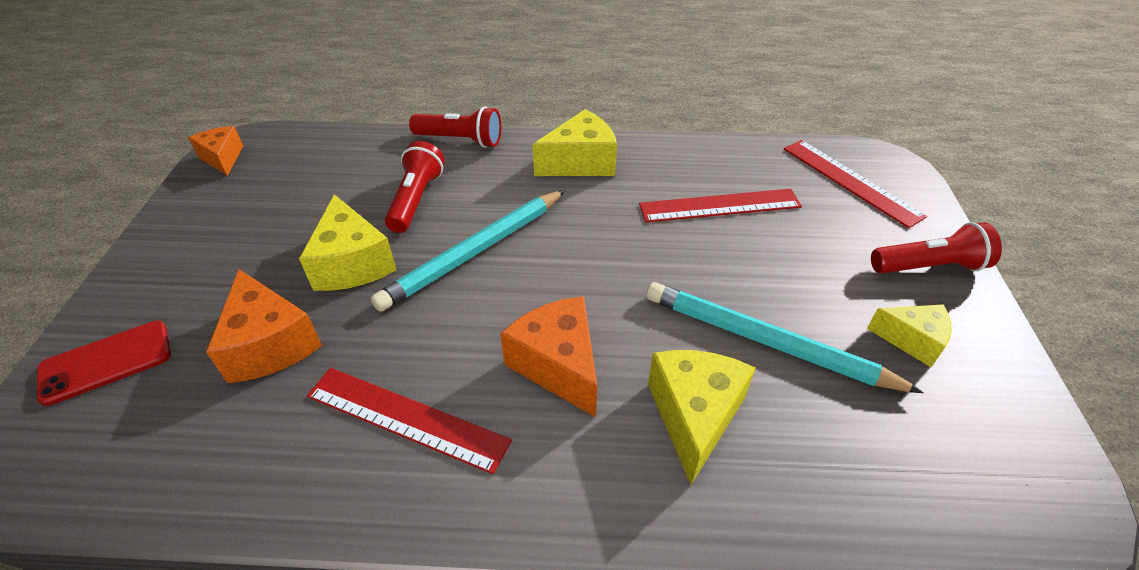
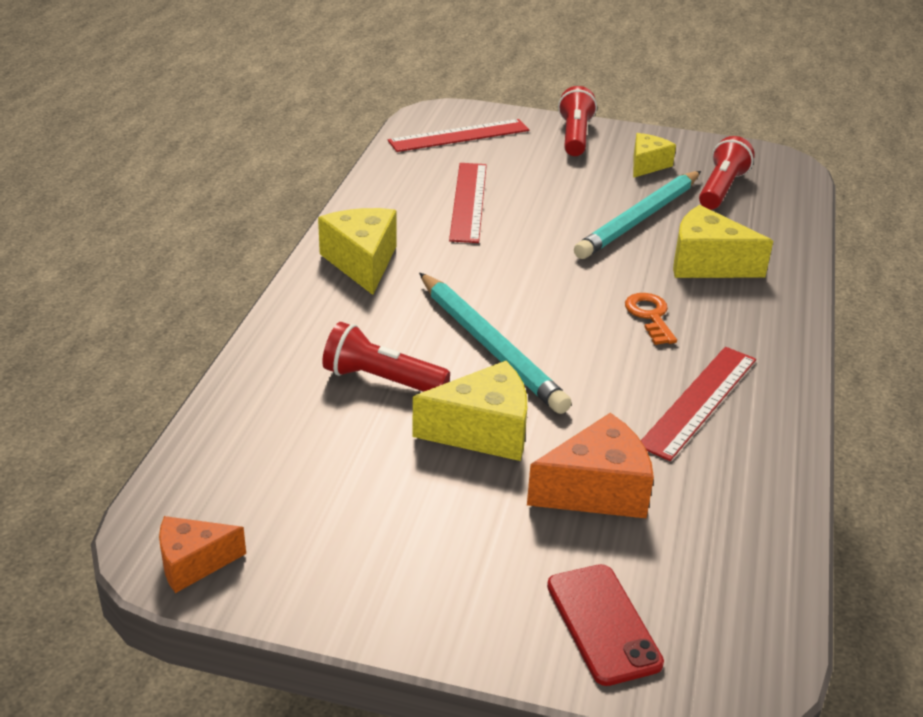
camera: 80 degrees left, 10 degrees down
(460, 140) = (270, 338): red flashlight -> red flashlight (721, 189)
(558, 365) = (650, 316): orange cheese -> orange key

